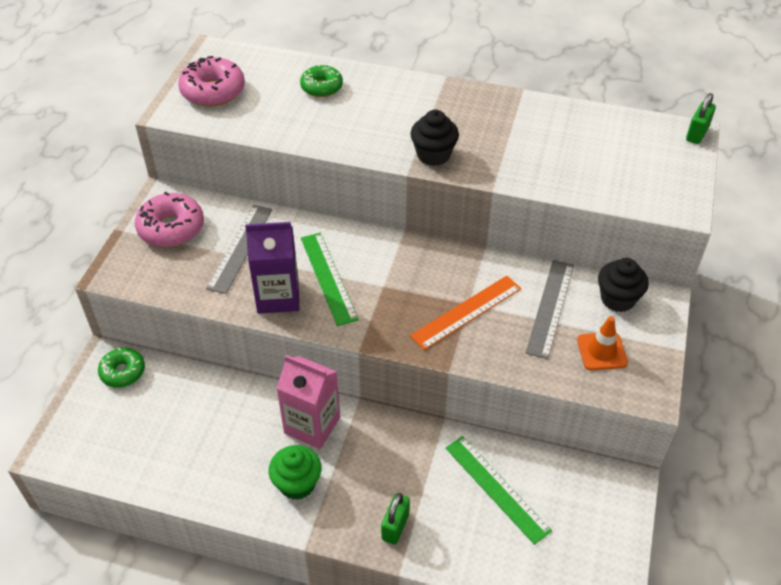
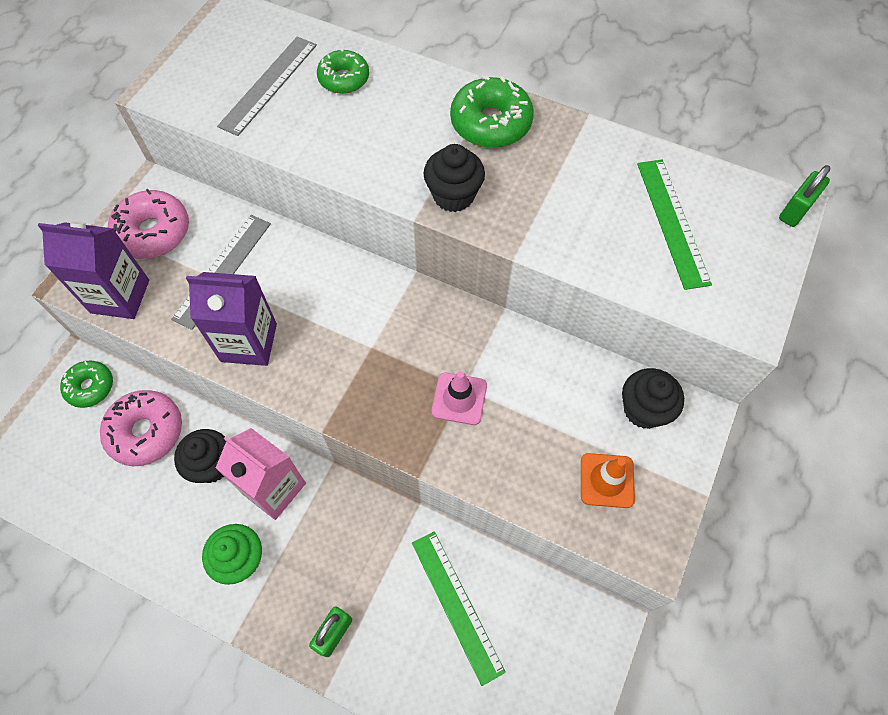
camera: 10 degrees right, 15 degrees up
(155, 278) = (120, 296): none -> purple carton
(213, 91) = (215, 68): pink donut -> pink donut (146, 432)
(251, 416) = (212, 465): none -> black cupcake
(328, 277) = (311, 326): green ruler -> green ruler (672, 222)
(448, 104) = (491, 123): none -> green donut
(466, 312) = (459, 398): orange ruler -> pink traffic cone
(550, 308) = (560, 409): grey ruler -> grey ruler (269, 85)

